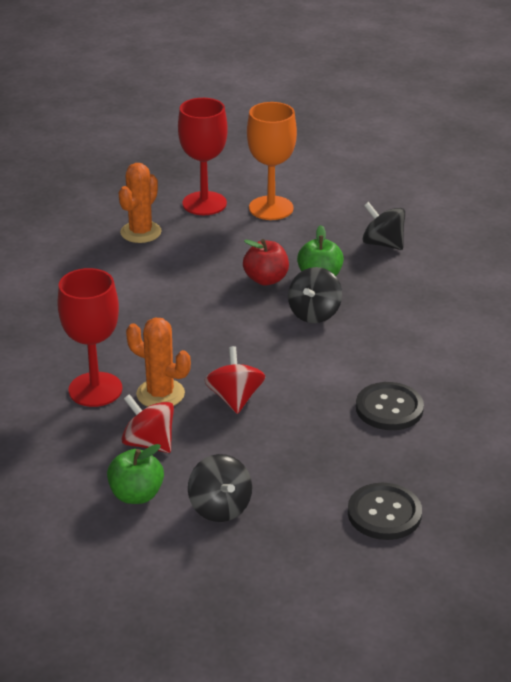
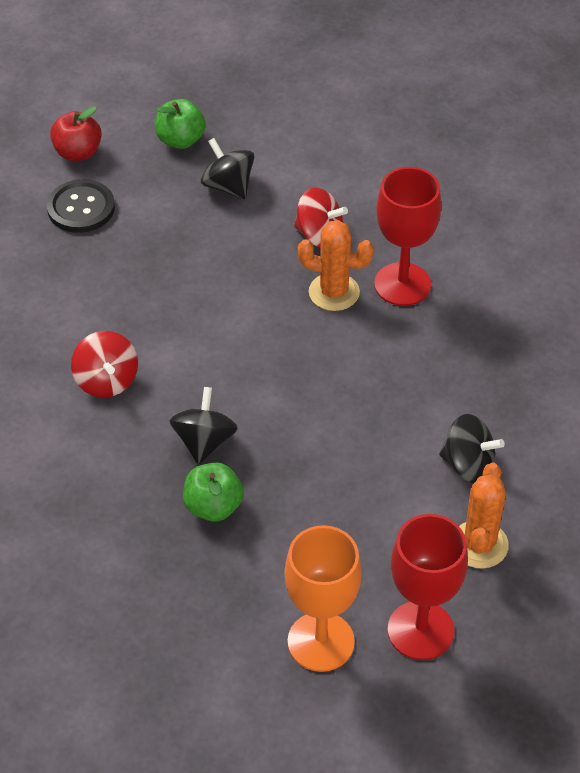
camera: 165 degrees right, 15 degrees up
(136, 495) = (306, 183): green apple -> green apple (180, 140)
(235, 398) = (256, 302): red spinning top -> red spinning top (106, 380)
(266, 279) = (280, 488): red apple -> red apple (78, 152)
(382, 244) = (143, 595): black spinning top -> black spinning top (468, 465)
(389, 408) = (93, 322): black button -> none

